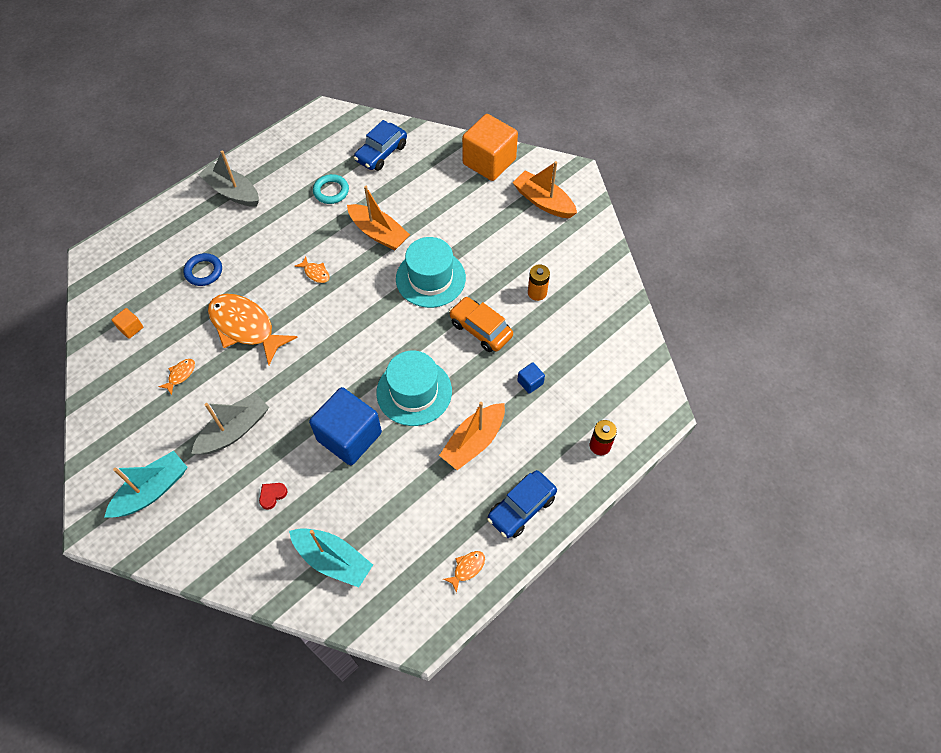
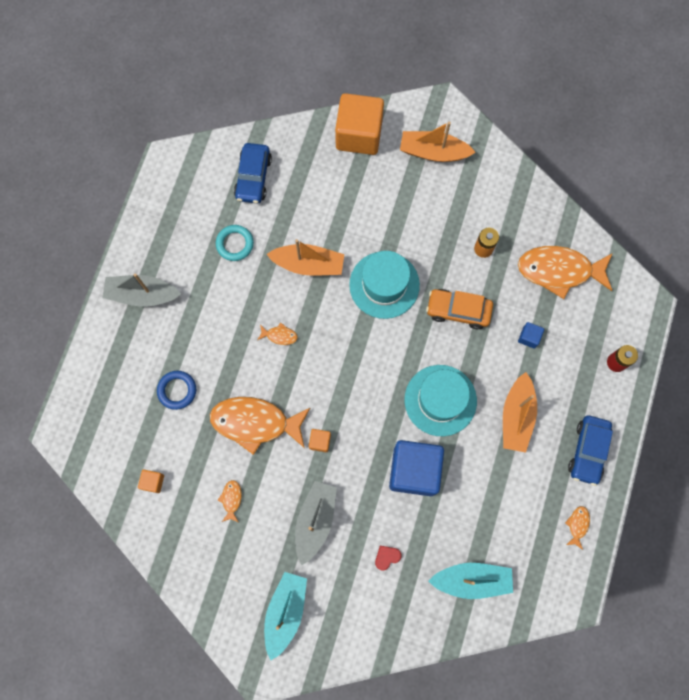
camera: 30 degrees left, 15 degrees up
(272, 495) = (387, 557): red heart -> red heart turned 45 degrees clockwise
(286, 369) = (320, 441): none -> orange cube
(595, 343) = (559, 271): none -> orange fish

